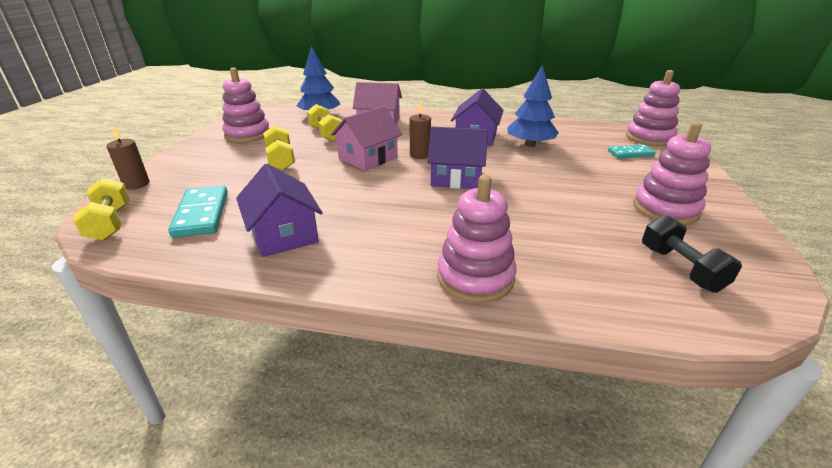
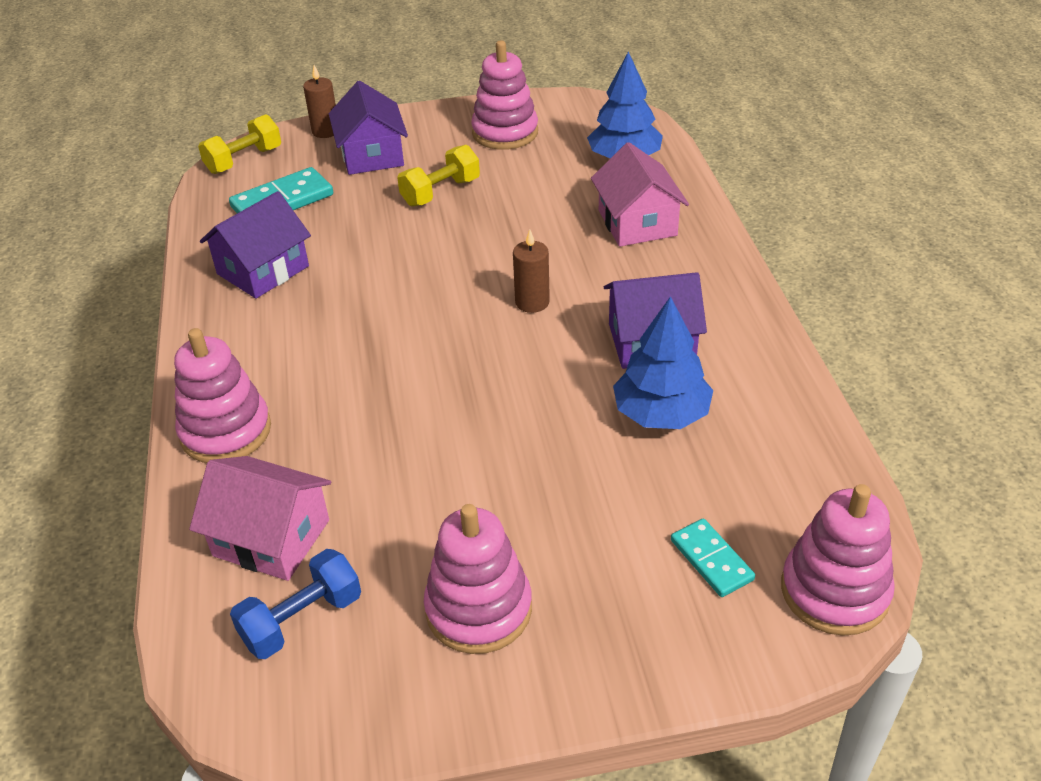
camera: 70 degrees right, 10 degrees up
(326, 134) = (554, 192): yellow dumbbell -> none
(368, 158) = (491, 258): pink house -> pink house (271, 538)
(456, 177) = (472, 358): purple house -> purple house (372, 155)
(680, 268) = (302, 620): black dumbbell -> blue dumbbell

